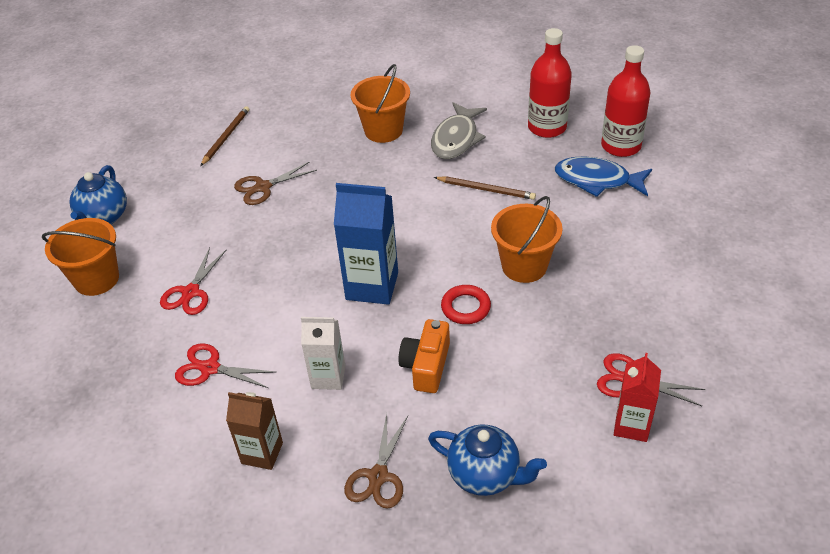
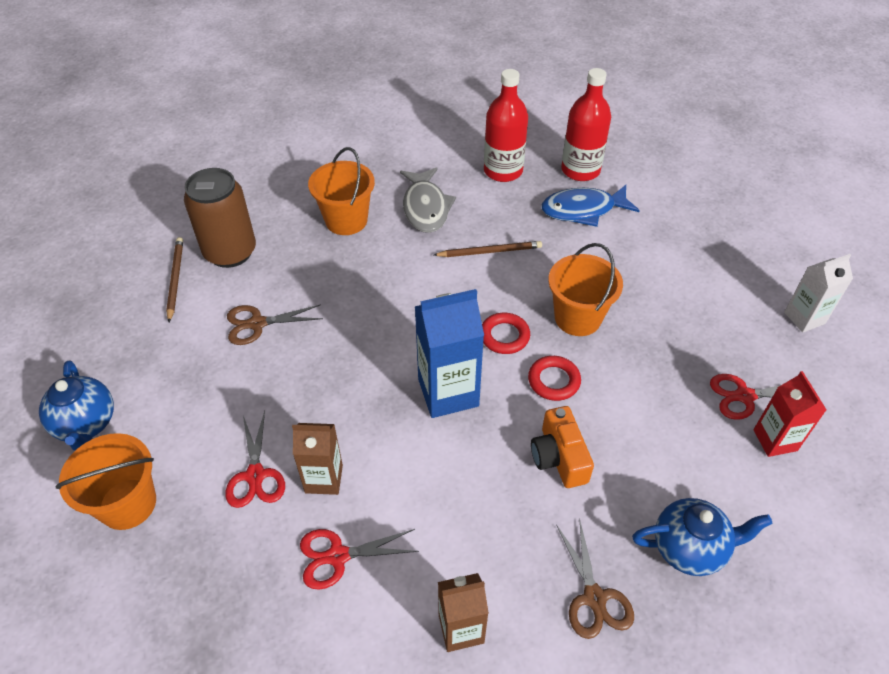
camera: 30 degrees left, 5 degrees up
(236, 312) = (324, 479): none -> brown carton
(263, 187) = (257, 324): brown scissors -> brown scissors turned 45 degrees clockwise
(278, 129) = (230, 252): none -> brown can
(328, 377) = (471, 511): white carton -> white carton (804, 318)
(449, 259) = (504, 336): none -> red ring

